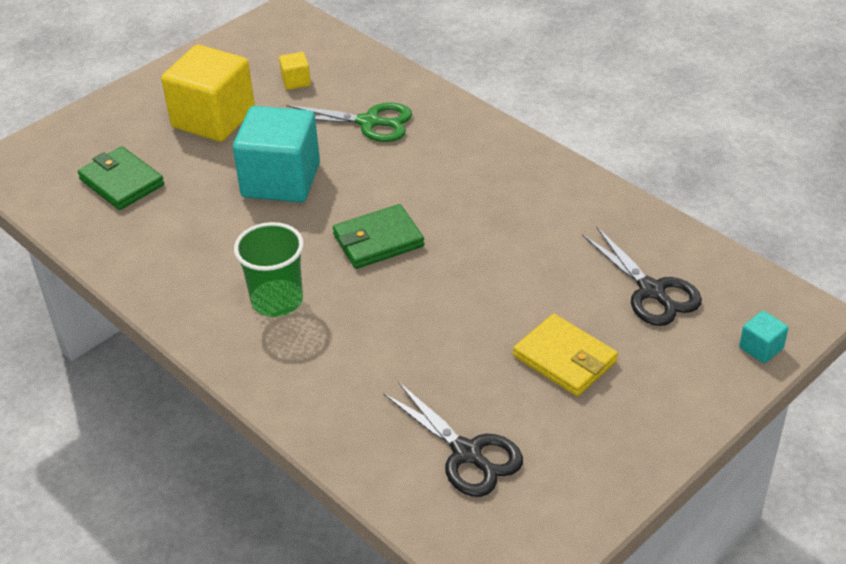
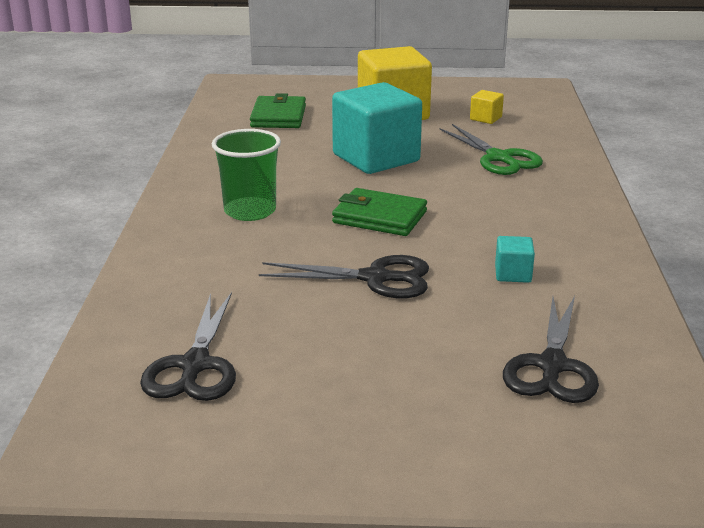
camera: 45 degrees right, 15 degrees down
(461, 298) = (376, 278): none -> black scissors
(565, 359) = (384, 361): yellow wallet -> none
(761, 348) = (593, 473): turquoise cube -> turquoise cube (513, 274)

